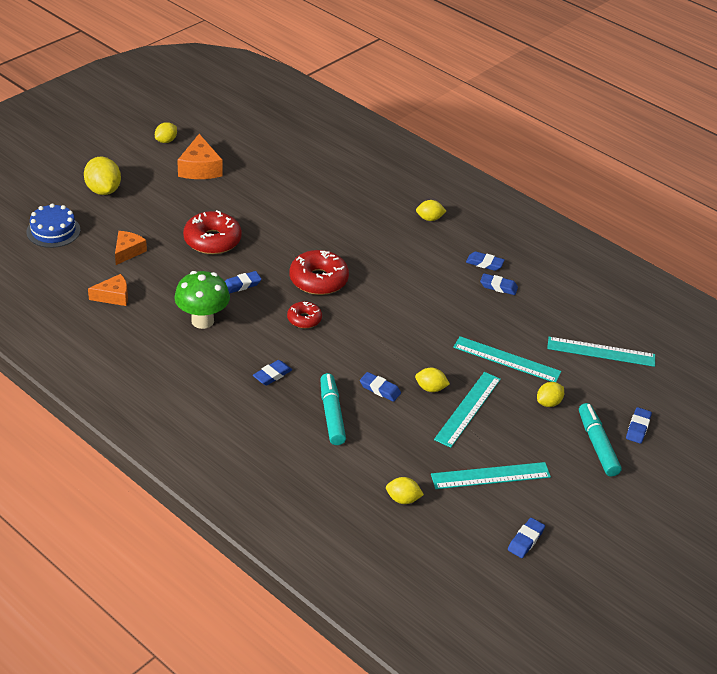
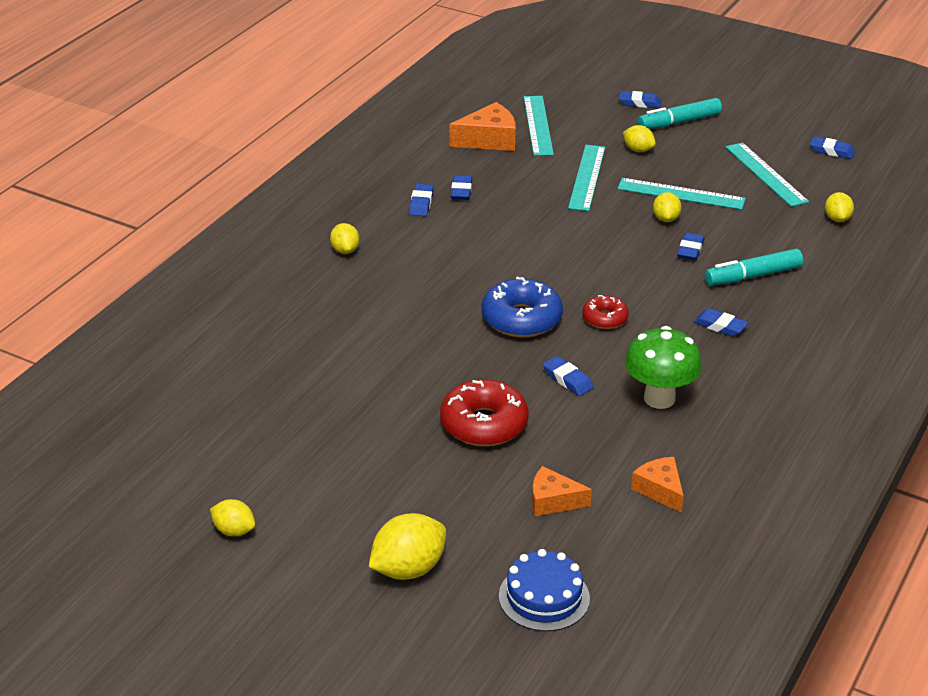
camera: 100 degrees left, 5 degrees down
(200, 168) = (303, 474): orange cheese -> orange cheese (489, 140)
(318, 280) = (521, 319): red donut -> blue donut

